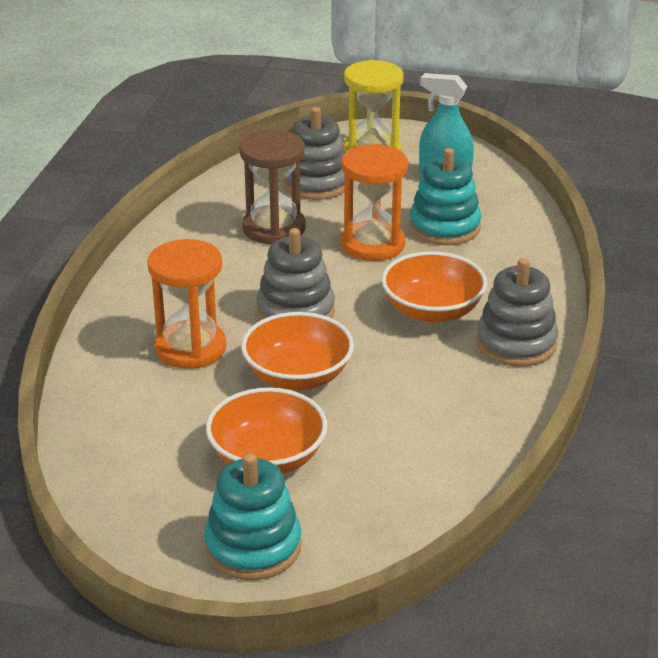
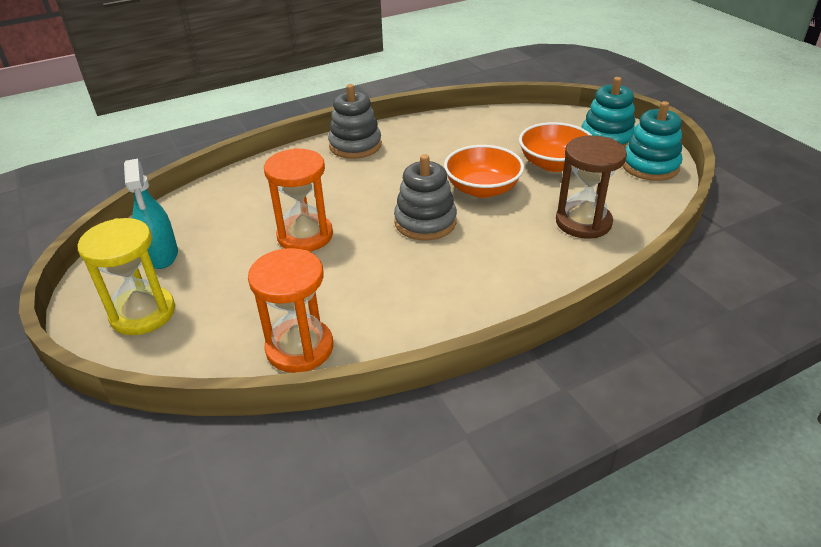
camera: 130 degrees left, 5 degrees up
(190, 348) = (518, 237): orange hourglass -> orange hourglass (299, 348)
(274, 228) = (335, 290): brown hourglass -> brown hourglass (583, 222)
(316, 183) = (235, 311): grey stacking toy -> none
(432, 311) = (357, 180): orange bowl -> none
(444, 227) = (246, 220): turquoise stacking toy -> turquoise stacking toy (650, 166)

